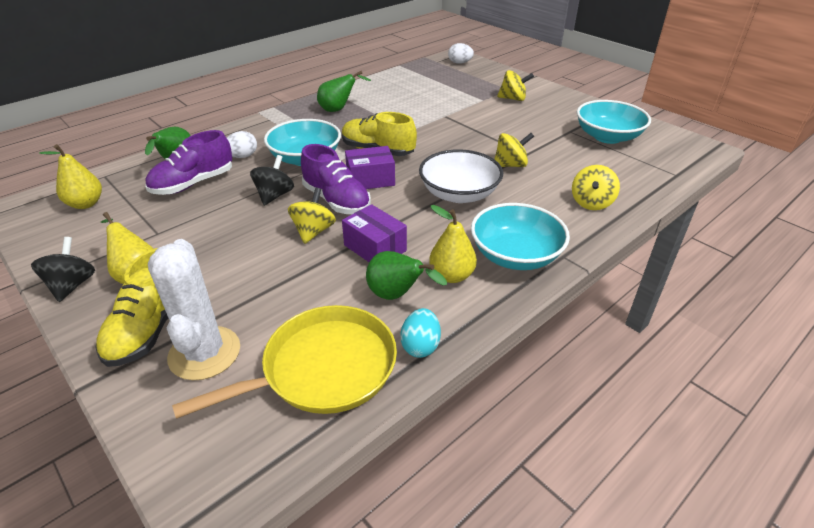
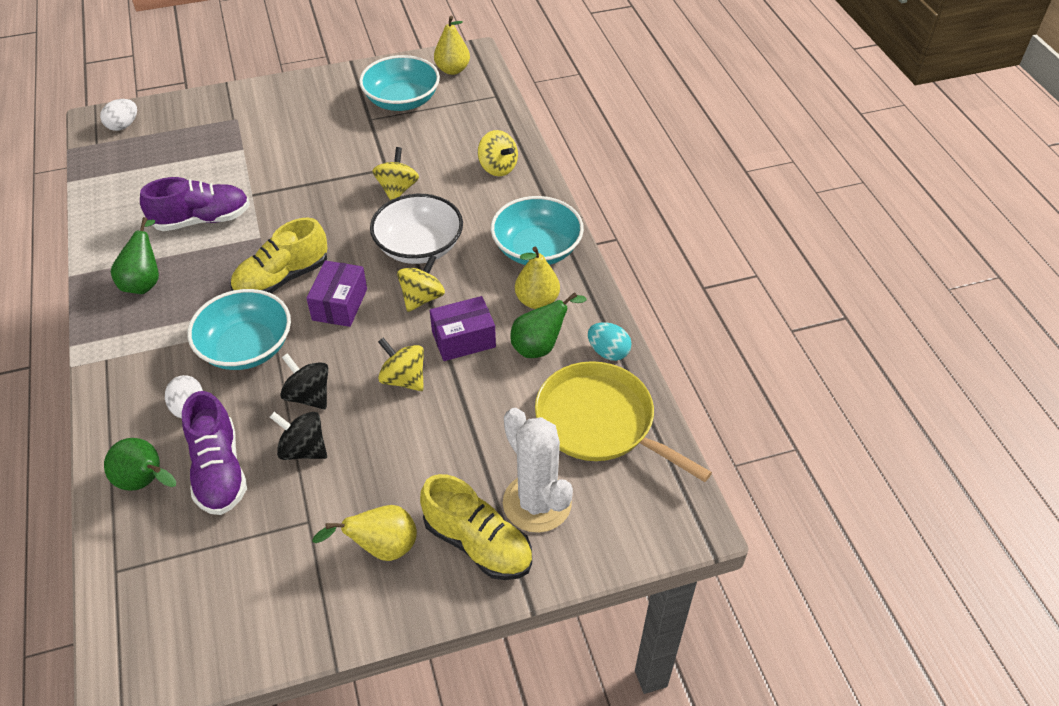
camera: 65 degrees left, 10 degrees up
(72, 285) = (360, 613): black spinning top -> black spinning top (303, 449)
(86, 204) = (180, 596): yellow pear -> yellow pear (452, 70)
(204, 353) = (537, 503): white cactus -> white cactus turned 45 degrees clockwise
(323, 369) = (600, 422): yellow pan -> yellow pan turned 45 degrees counterclockwise
(336, 201) = (360, 345): purple shoe -> purple shoe (202, 220)
(513, 99) = (263, 125): yellow spinning top -> yellow spinning top (422, 297)

